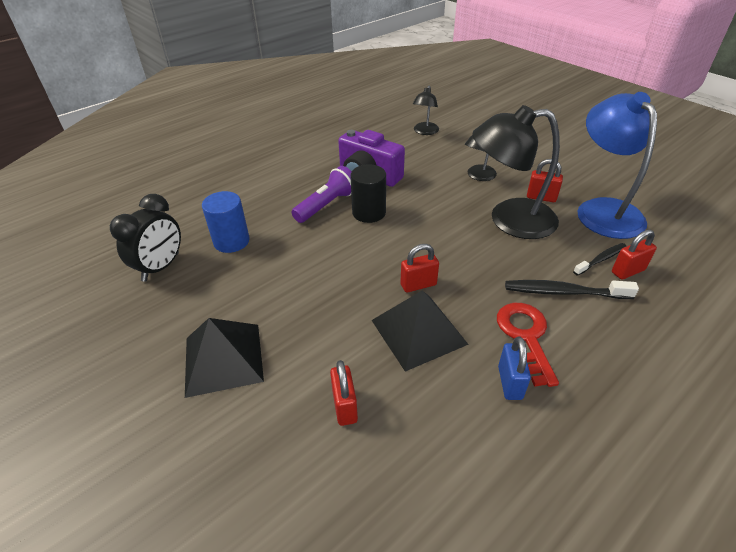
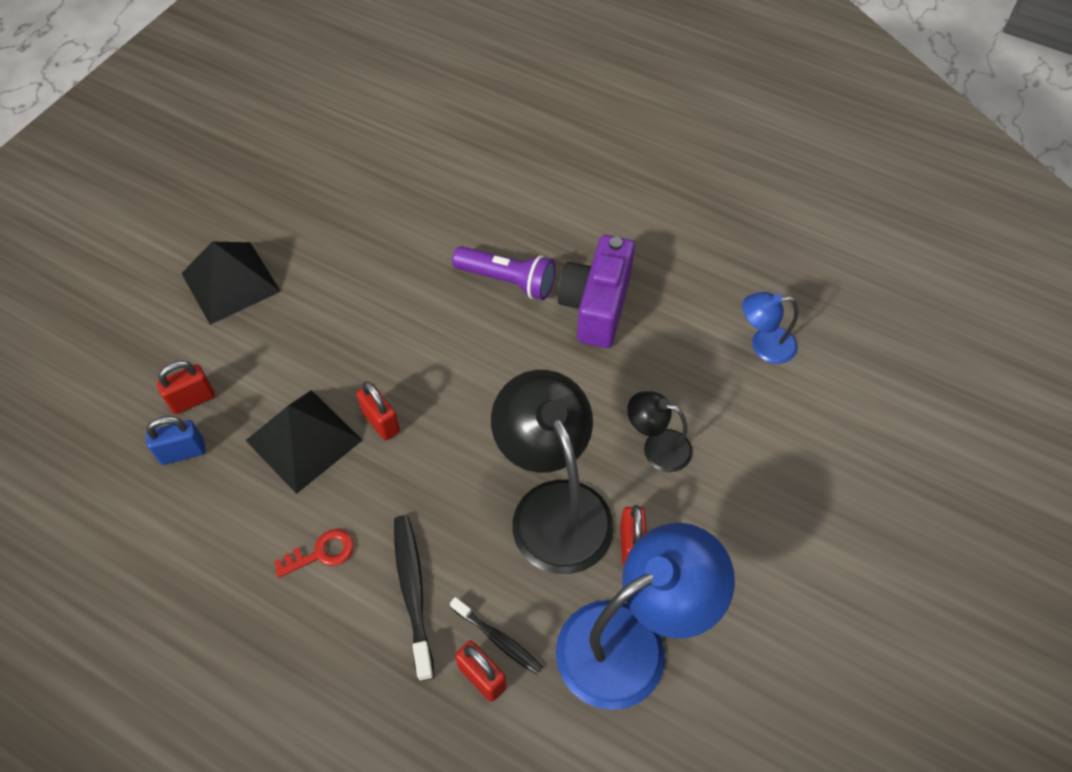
camera: 70 degrees right, 15 degrees up
(161, 267) = (342, 175): black clock -> none
(231, 241) = (403, 215): blue cylinder -> none
(369, 213) = (508, 332): black cylinder -> none
(425, 132) = (764, 345): black lamp -> blue lamp
(510, 383) = (249, 544): blue padlock -> blue padlock (183, 452)
(526, 337) = (321, 553): red key -> red key, size x0.63

